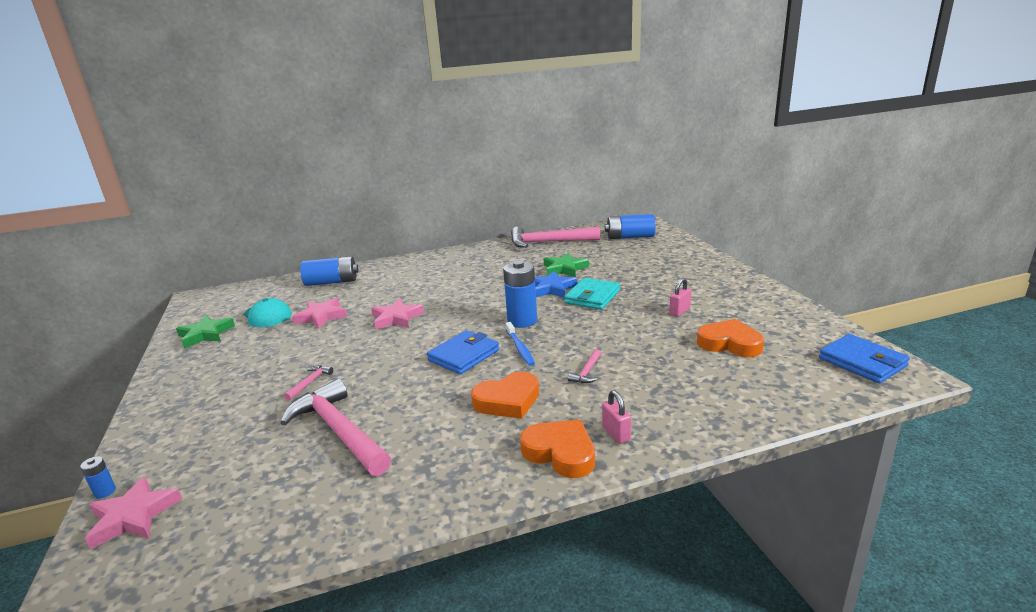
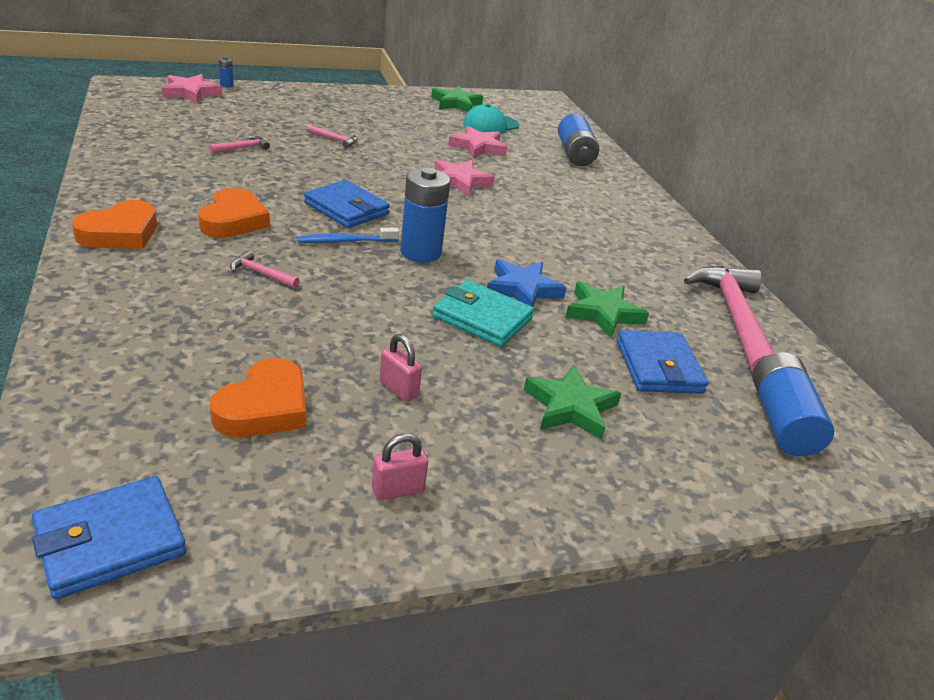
camera: 85 degrees right, 10 degrees up
(338, 431) = (242, 148): pink hammer -> pink hammer, size x0.41
(508, 401) = (233, 220): orange heart -> orange heart turned 150 degrees counterclockwise
(607, 257) = (658, 367): none -> blue wallet
(616, 434) = (123, 266): pink padlock -> pink padlock (397, 490)
(657, 273) = (570, 407): none -> green star

